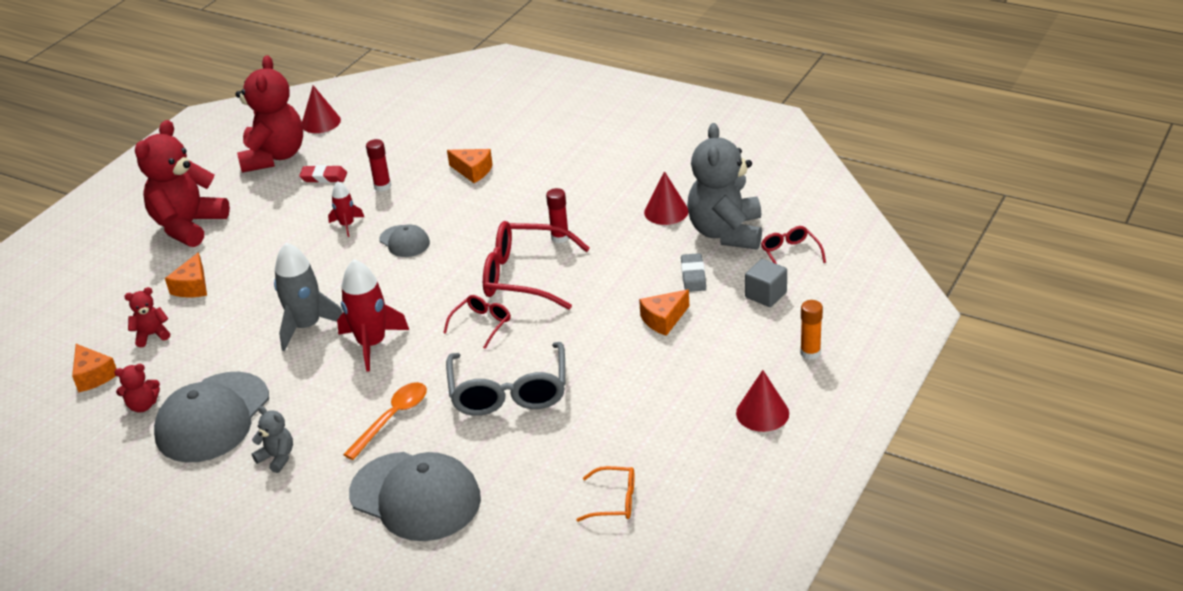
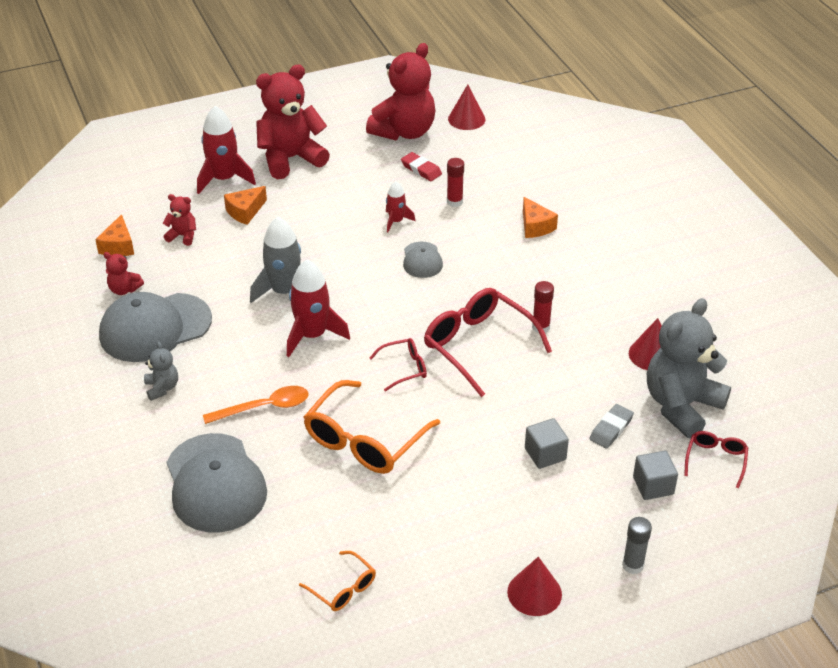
camera: 35 degrees right, 5 degrees up
(139, 272) = (224, 179): none -> red rocket
(509, 392) = (364, 440): grey glasses -> orange glasses
(664, 319) = (545, 454): orange cheese -> grey cube
(810, 353) = (633, 565): orange glue stick -> grey glue stick

